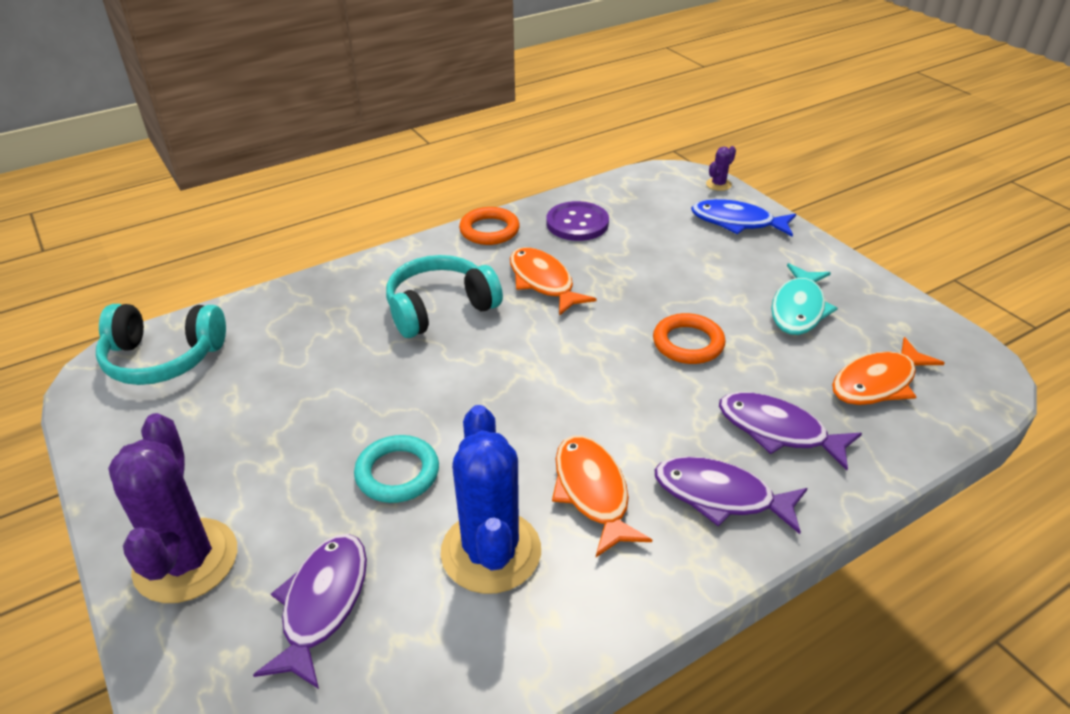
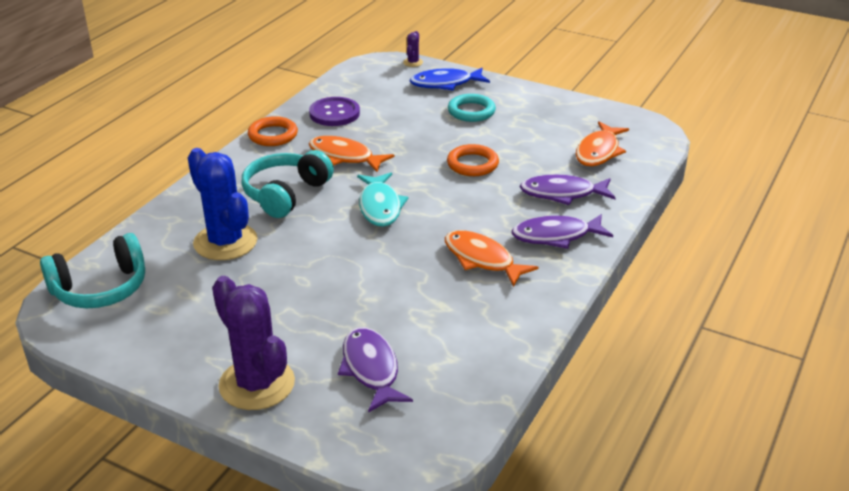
camera: 30 degrees left, 5 degrees down
(397, 473) = (351, 292): turquoise ring -> turquoise ring (471, 111)
(491, 552) = (448, 308): blue cactus -> blue cactus (225, 242)
(798, 309) = (524, 125): turquoise fish -> turquoise fish (380, 206)

